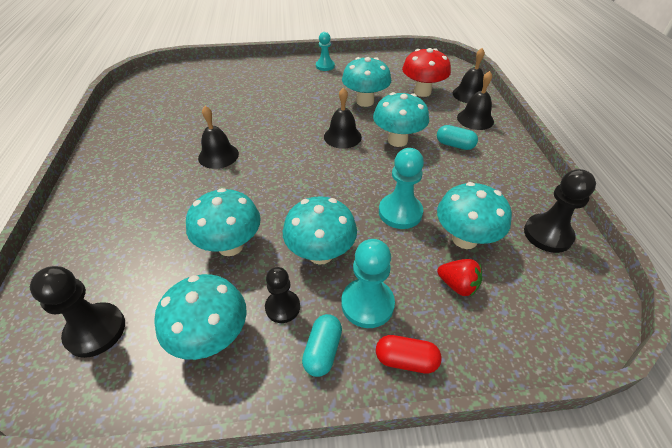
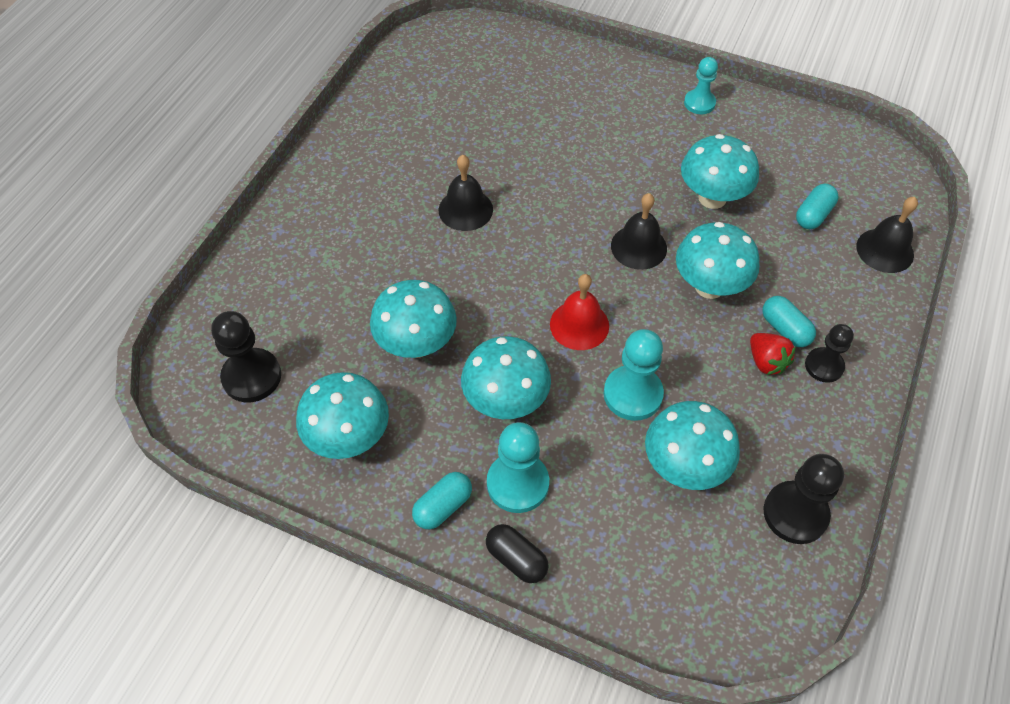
camera: 30 degrees right, 10 degrees up
(282, 307) = (431, 442): black pawn -> black pawn (824, 366)
(337, 188) = (579, 325): none -> red bell
(406, 360) = (516, 559): red capsule -> black capsule
(422, 92) = (813, 215): red mushroom -> turquoise capsule
(457, 285) = (630, 515): red strawberry -> red strawberry (766, 362)
(475, 119) = (854, 299): black bell -> none

